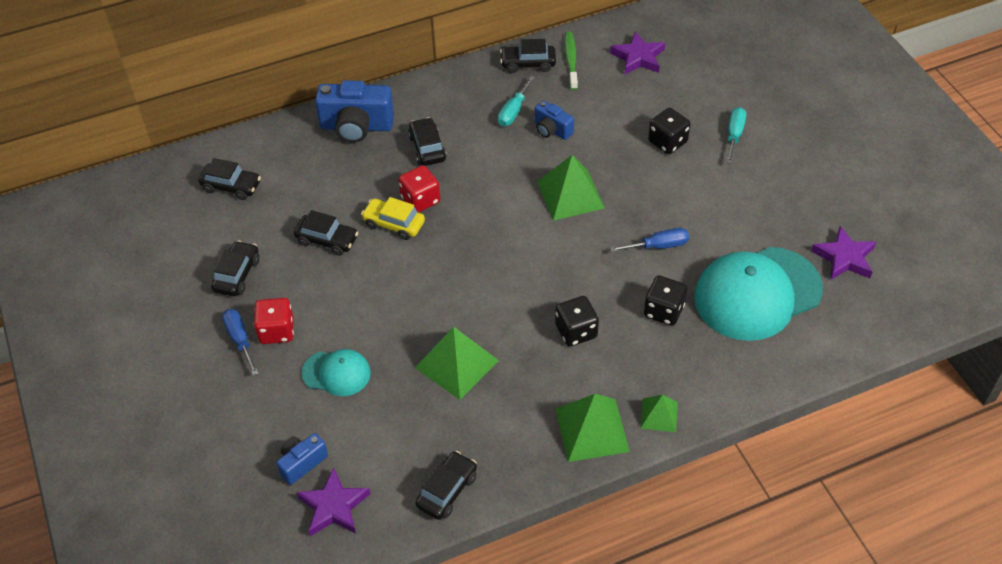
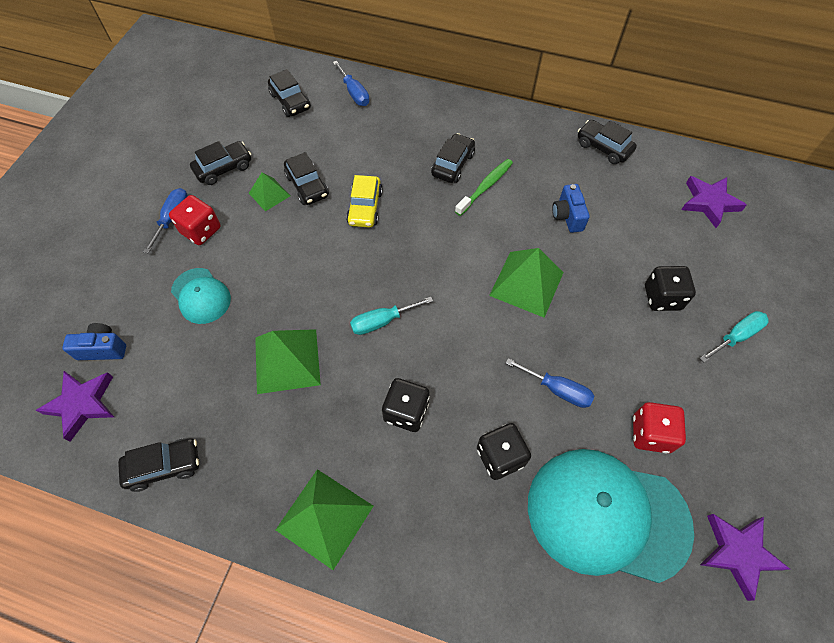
camera: 40 degrees right, 10 degrees up
(281, 145) = (354, 93): none -> blue screwdriver
(356, 127) = (419, 113): blue camera -> none
(394, 224) = (365, 207): yellow car -> yellow car turned 150 degrees counterclockwise
(420, 200) = (404, 202): red dice -> red dice (650, 434)
(513, 111) = (551, 179): turquoise screwdriver -> turquoise screwdriver (382, 321)
(571, 60) = (644, 167): green toothbrush -> green toothbrush (485, 187)
(659, 415) = (394, 557): green pyramid -> green pyramid (269, 194)

